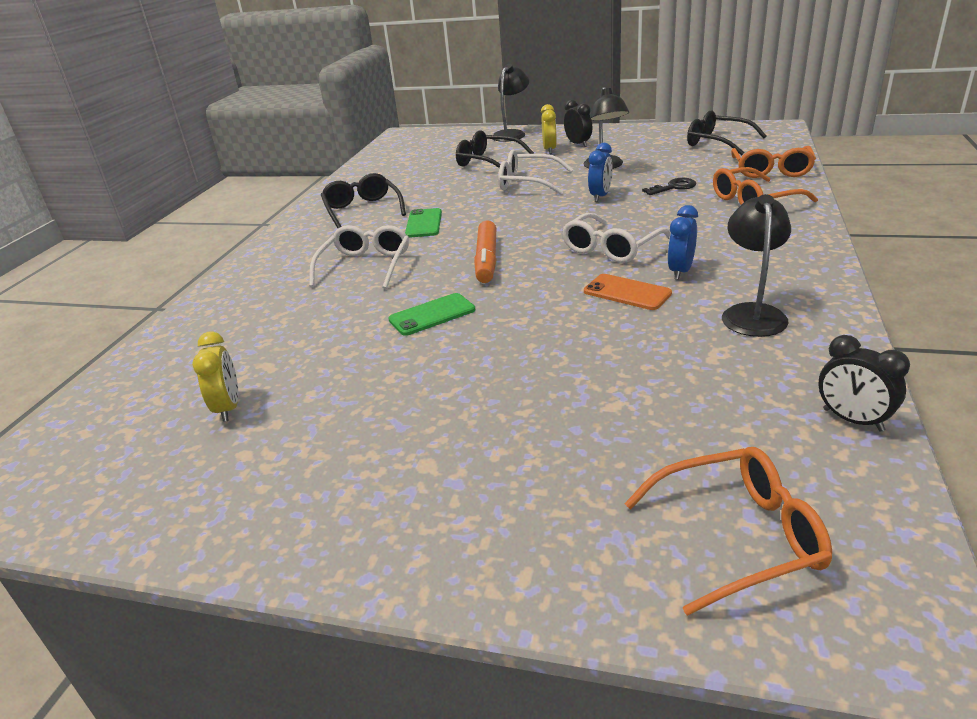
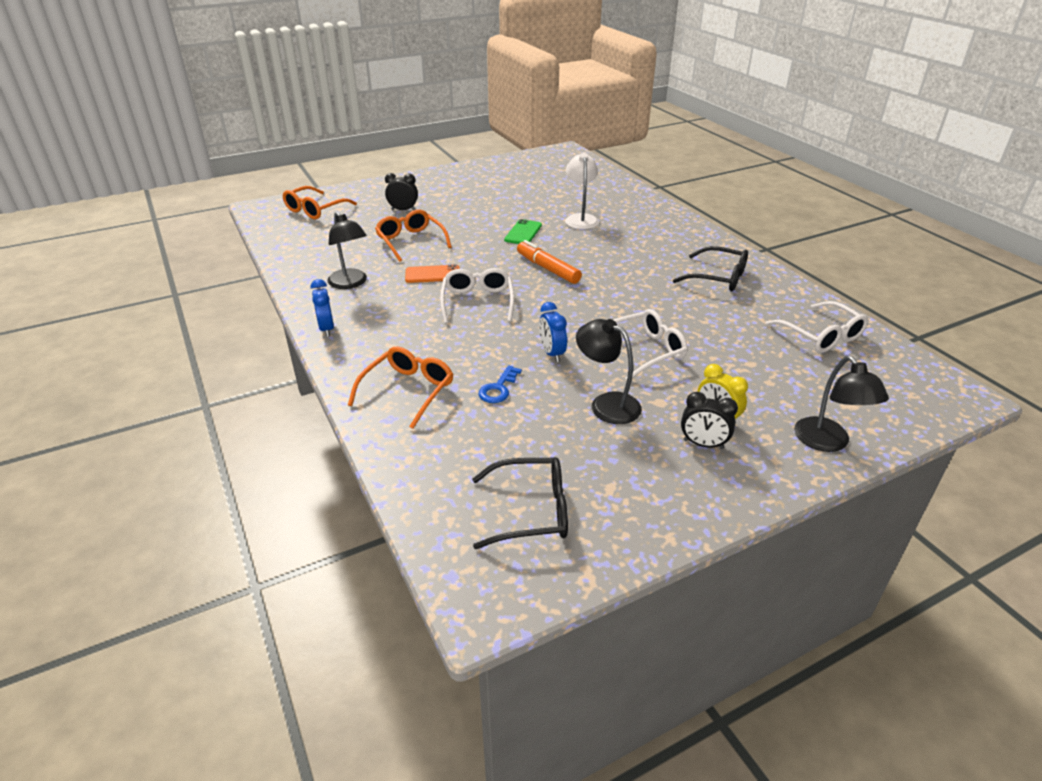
camera: 135 degrees right, 5 degrees up
(228, 408) = (541, 183): yellow clock -> none
(328, 311) = (580, 219): none -> white lamp
(365, 266) = (615, 243): white glasses -> white glasses (821, 336)
(424, 223) = (645, 281): green phone -> none
(488, 161) = (743, 372): black glasses -> none
(673, 187) = (498, 388): black key -> blue key
(680, 271) = (413, 298): blue clock -> blue clock (327, 329)
(771, 170) = (420, 455): orange glasses -> orange glasses (411, 241)
(852, 420) = (284, 250): black clock -> black clock (403, 210)

